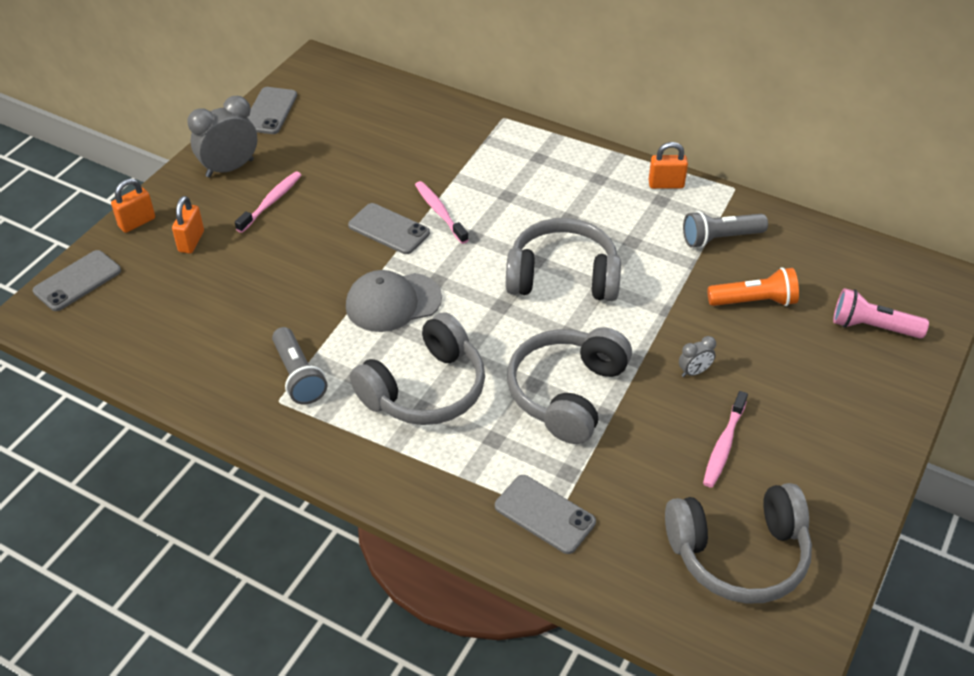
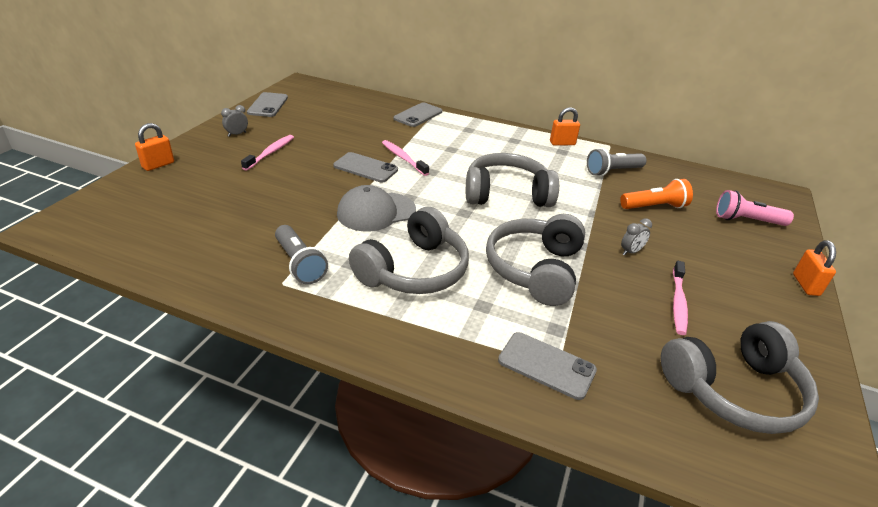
camera: 10 degrees left, 10 degrees down
(77, 281) = (100, 202): grey phone -> grey phone (418, 115)
(191, 241) = (204, 176): orange padlock -> orange padlock (805, 285)
(230, 168) = (237, 134): grey clock -> grey clock, size x0.49

